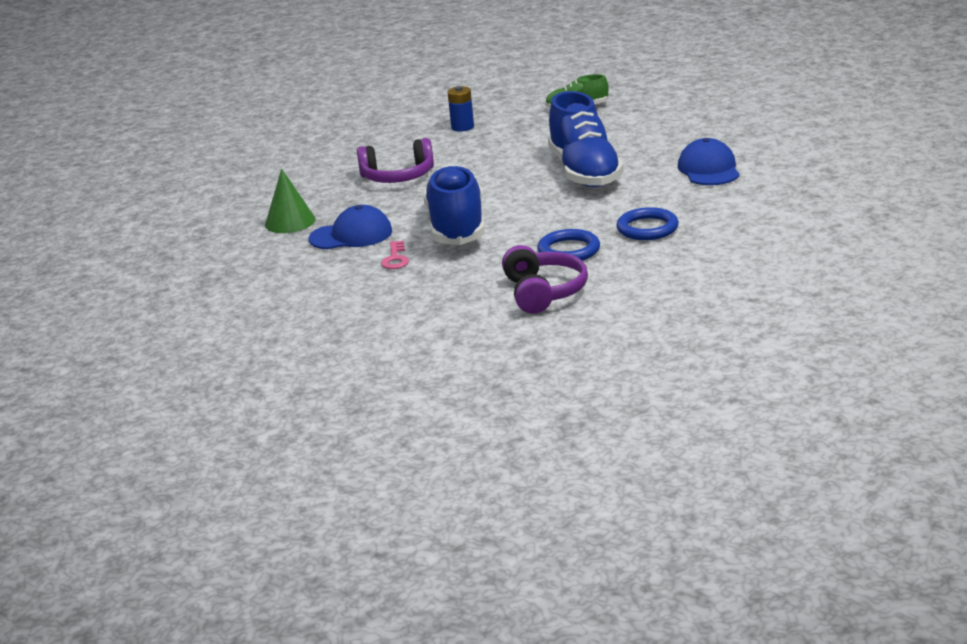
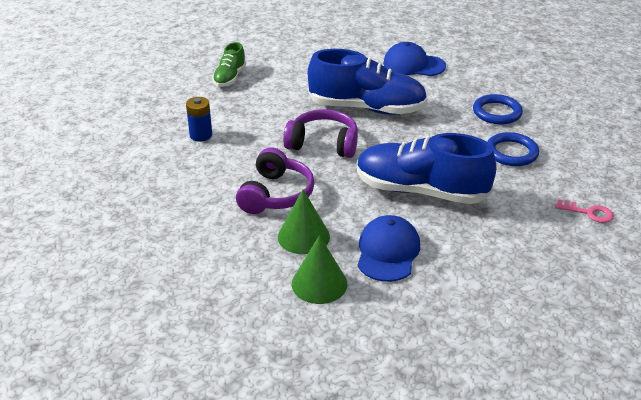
camera: 70 degrees left, 10 degrees up
(347, 201) = (303, 236): none -> green cone
(395, 259) = (463, 238): pink key -> pink key (589, 213)
(543, 292) = (581, 182): purple headphones -> purple headphones (323, 144)

